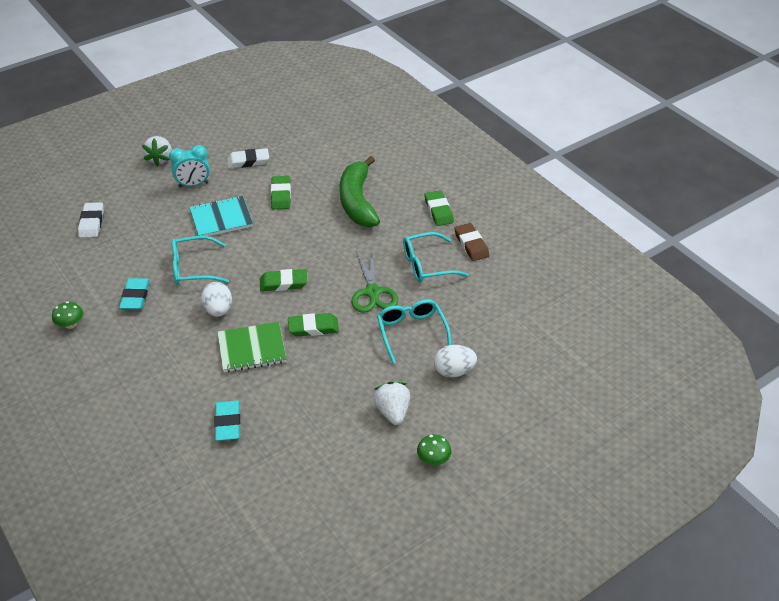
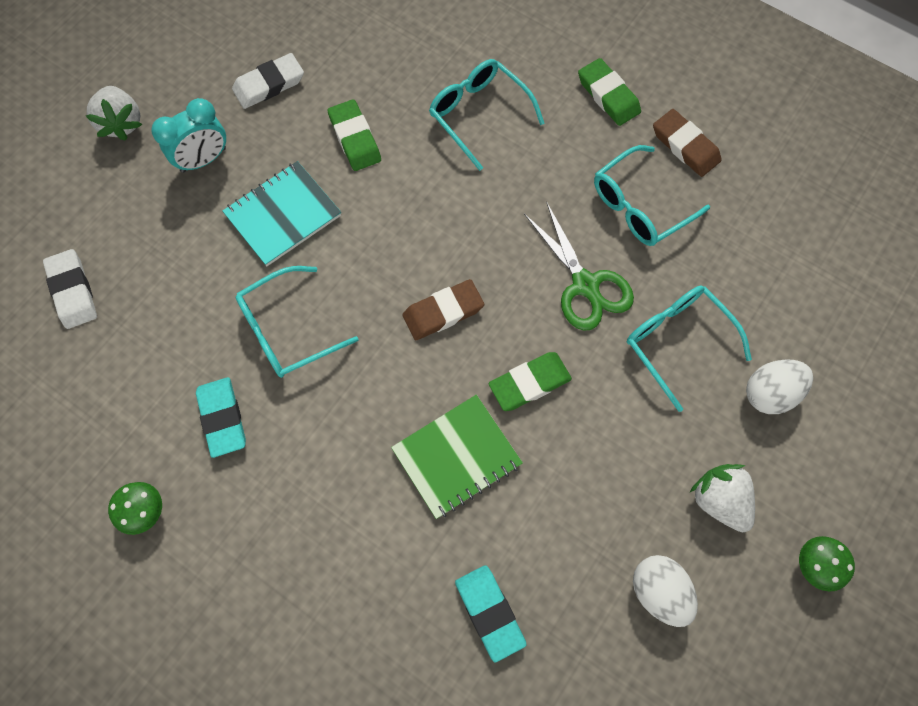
camera: 20 degrees left, 25 degrees up
(218, 310) = (368, 399): white egg -> white egg (659, 592)
(283, 283) = (443, 312): green eraser -> brown eraser
(357, 201) = (479, 115): green banana -> turquoise glasses

